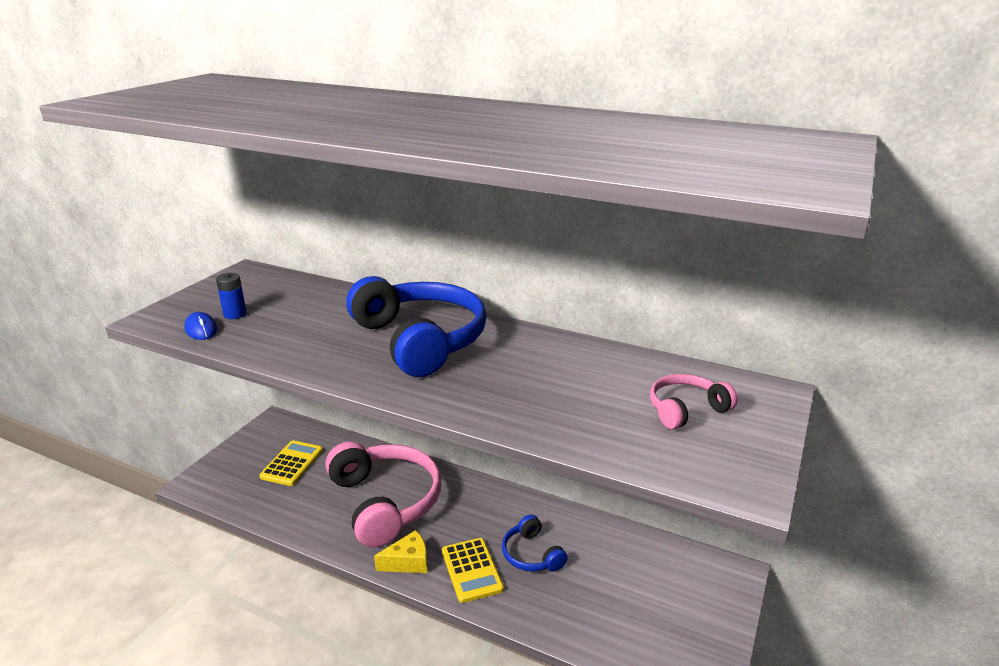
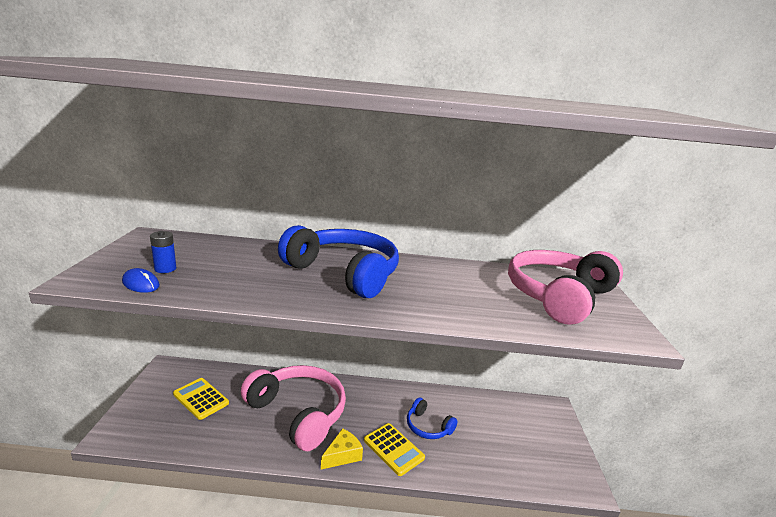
camera: 25 degrees left, 5 degrees down
(292, 463) = (201, 399): yellow calculator -> yellow calculator turned 45 degrees counterclockwise
(686, 410) = (558, 296): pink headphones -> pink headphones, size x2.07

